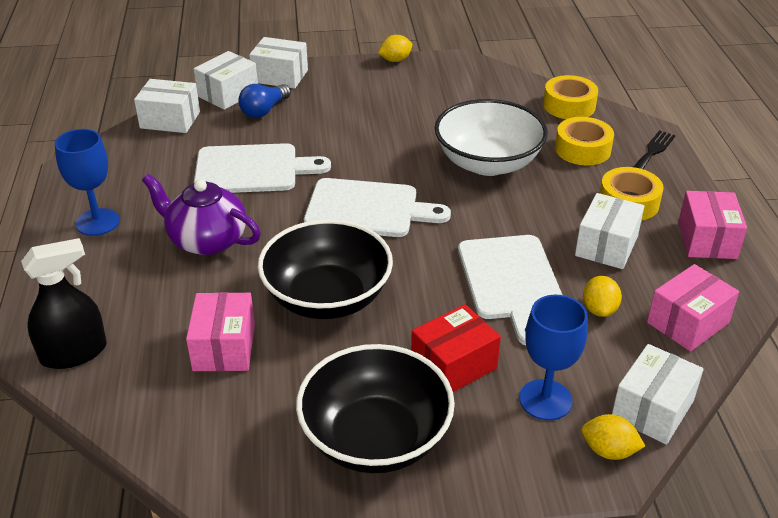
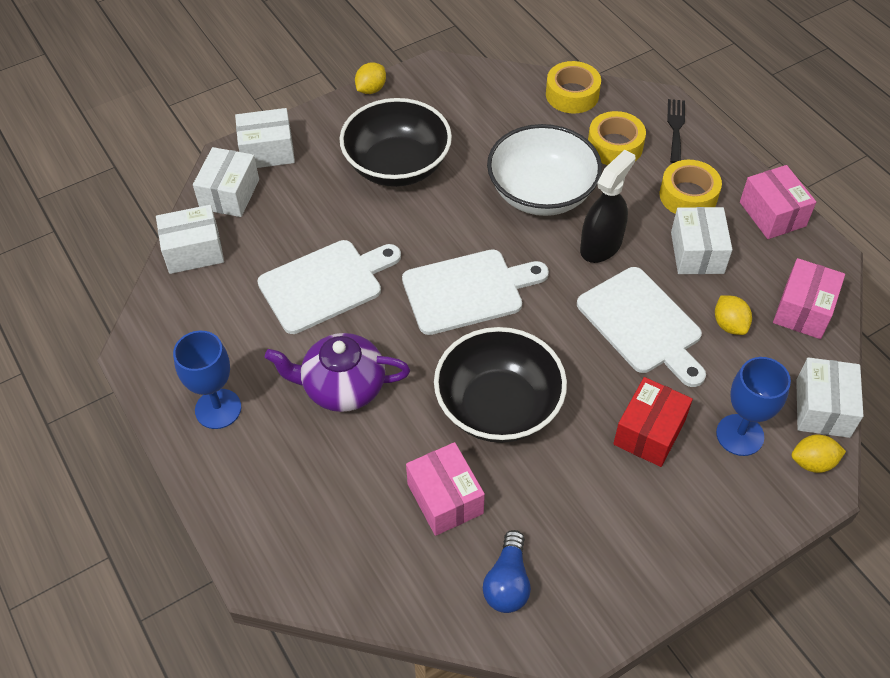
camera: 25 degrees left, 15 degrees up
(74, 353) = (312, 565): black spray bottle -> black spray bottle (601, 245)
(264, 110) = (283, 203): blue light bulb -> blue light bulb (507, 582)
(375, 438) = (632, 532): black bowl -> black bowl (397, 166)

